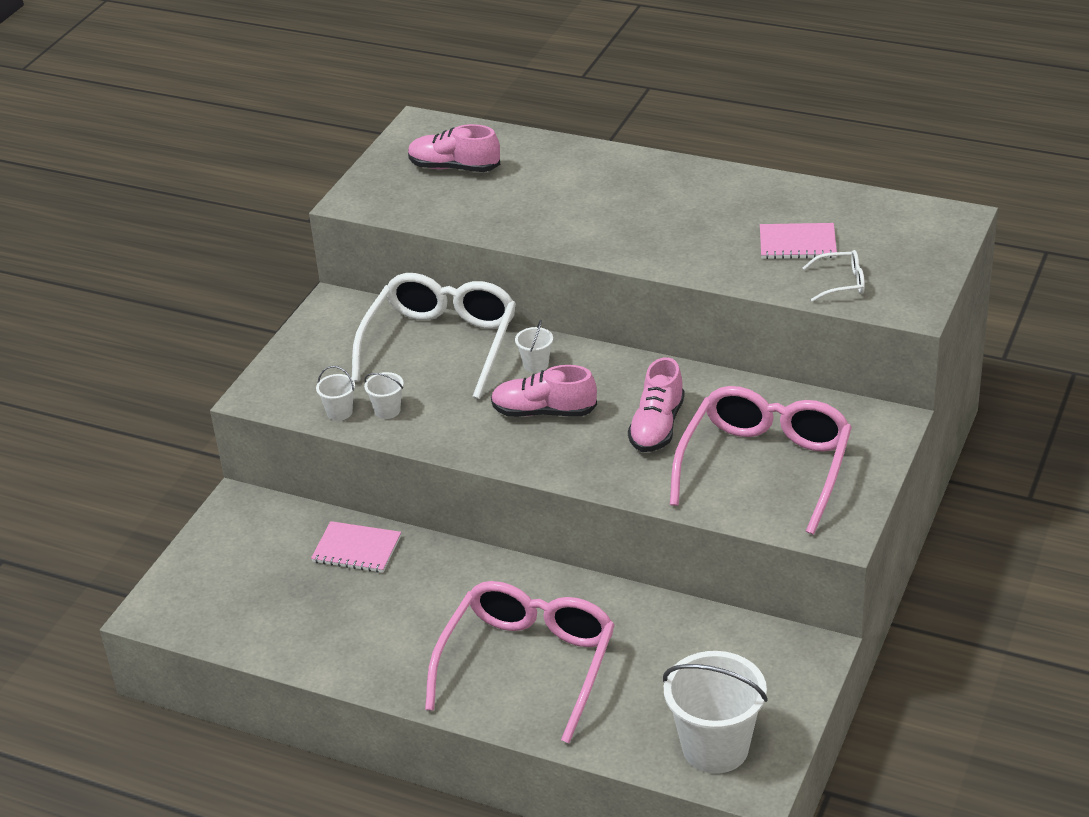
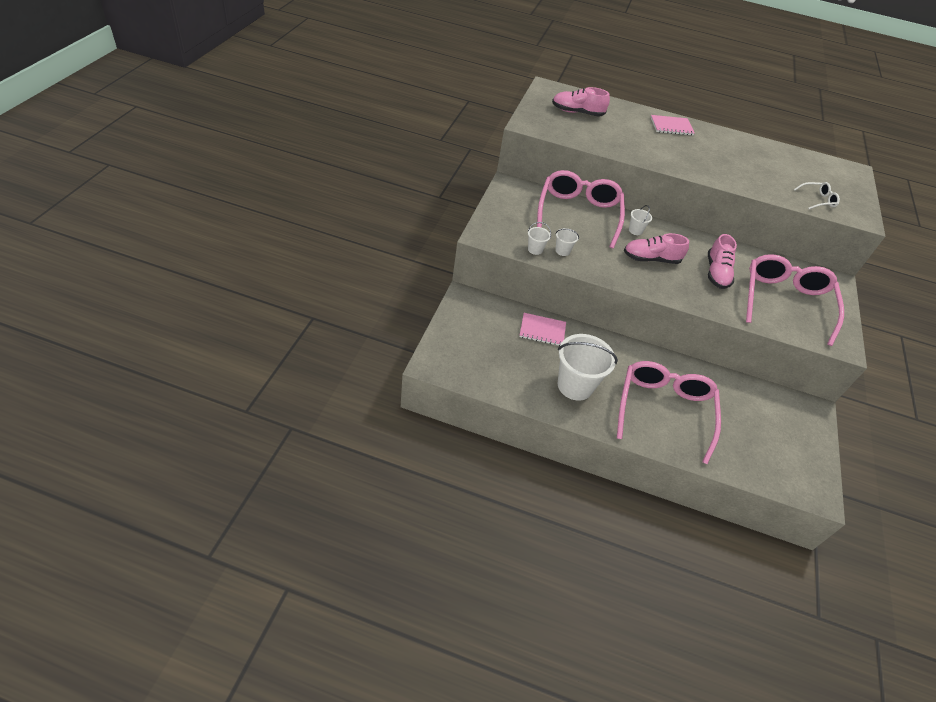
camera: 15 degrees left, 10 degrees up
(441, 345) = (578, 214): white glasses -> pink glasses
(715, 748) = (787, 469): white bucket -> white bucket (575, 385)
(797, 243) = (782, 175): pink notebook -> pink notebook (671, 126)

